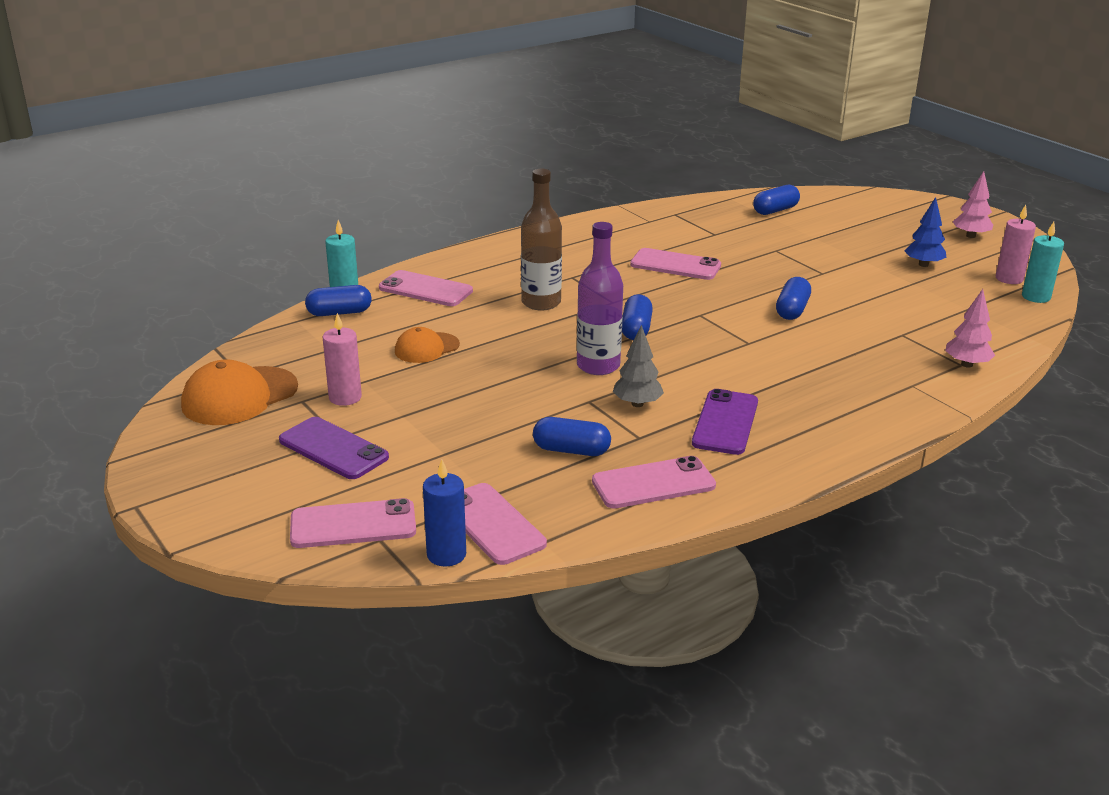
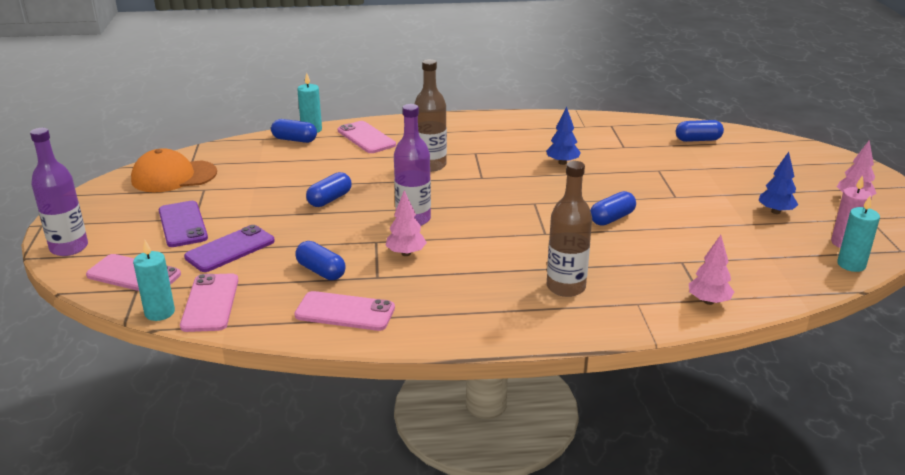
camera: 30 degrees right, 0 degrees up
(218, 521) = (69, 248): none -> purple bottle
(345, 397) = (230, 194): pink candle -> none
(426, 348) = (318, 176): orange cap -> none
(446, 554) = (160, 312): blue candle -> turquoise candle
(636, 329) = (473, 201): blue capsule -> blue capsule (329, 199)
(637, 404) = (406, 253): grey tree -> pink tree
(675, 265) = (562, 162): pink phone -> blue tree
(725, 422) = (451, 286): purple phone -> purple phone (230, 249)
(832, 390) = (566, 287): none -> brown bottle

